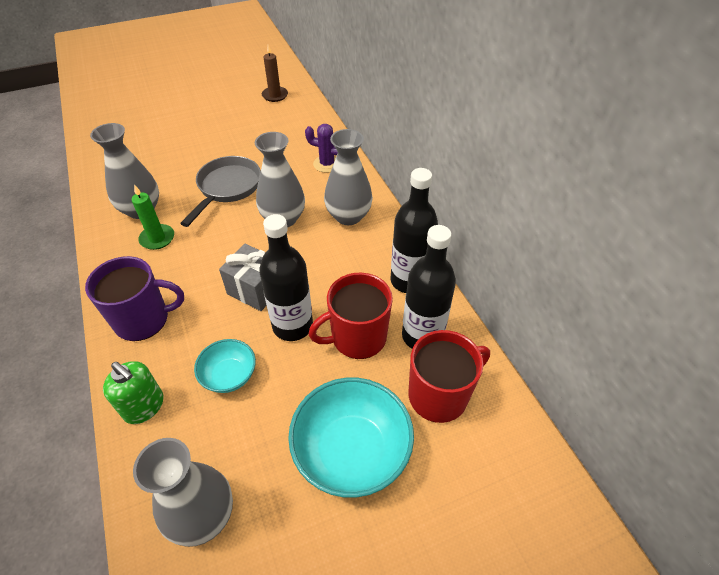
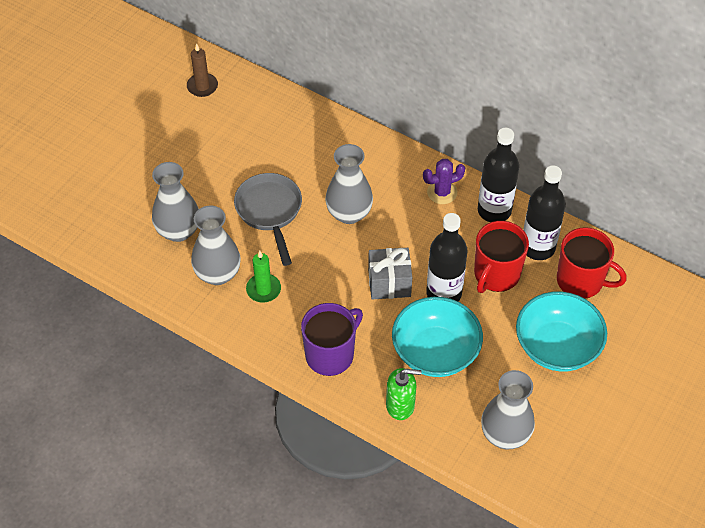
camera: 35 degrees left, 5 degrees up
(229, 375) = (435, 352): turquoise bowl -> turquoise bowl, size x1.81
(327, 164) = (332, 140): purple cactus -> purple cactus (442, 192)
(348, 216) = (399, 181): grey vase -> grey vase (178, 231)
(439, 395) = (581, 281): red mug -> red mug turned 90 degrees clockwise

